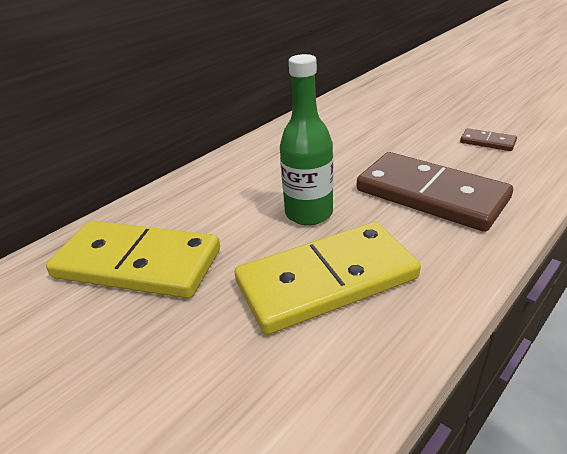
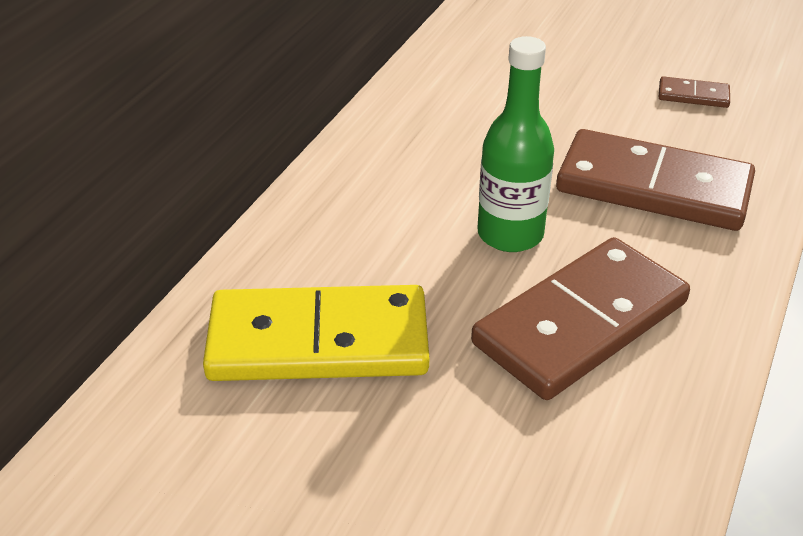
camera: 20 degrees left, 5 degrees up
(326, 281) = (581, 323): yellow domino -> brown domino

